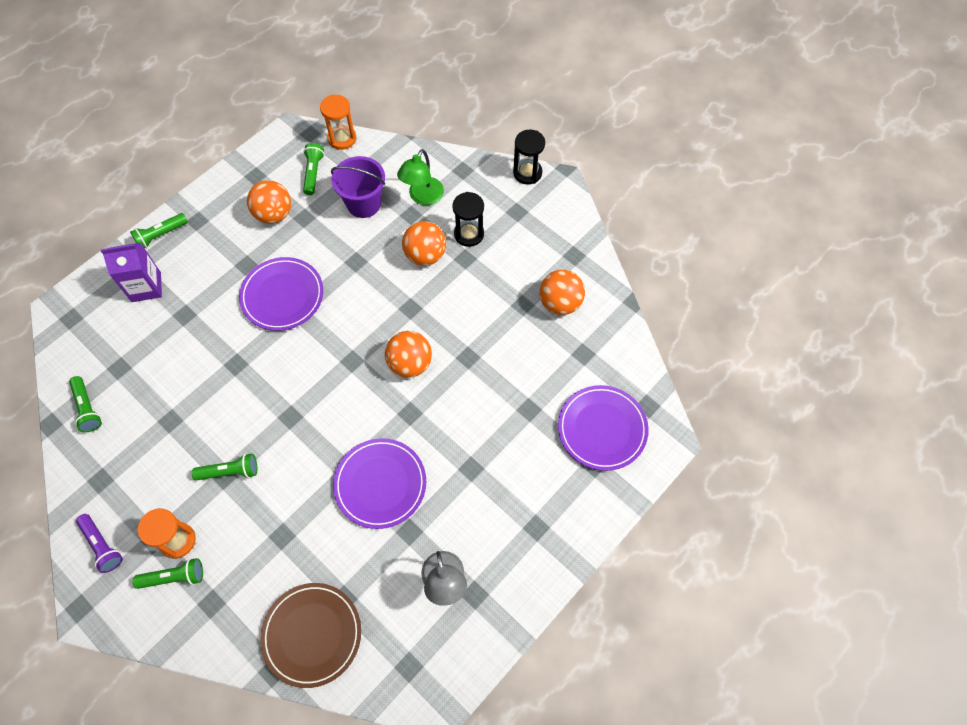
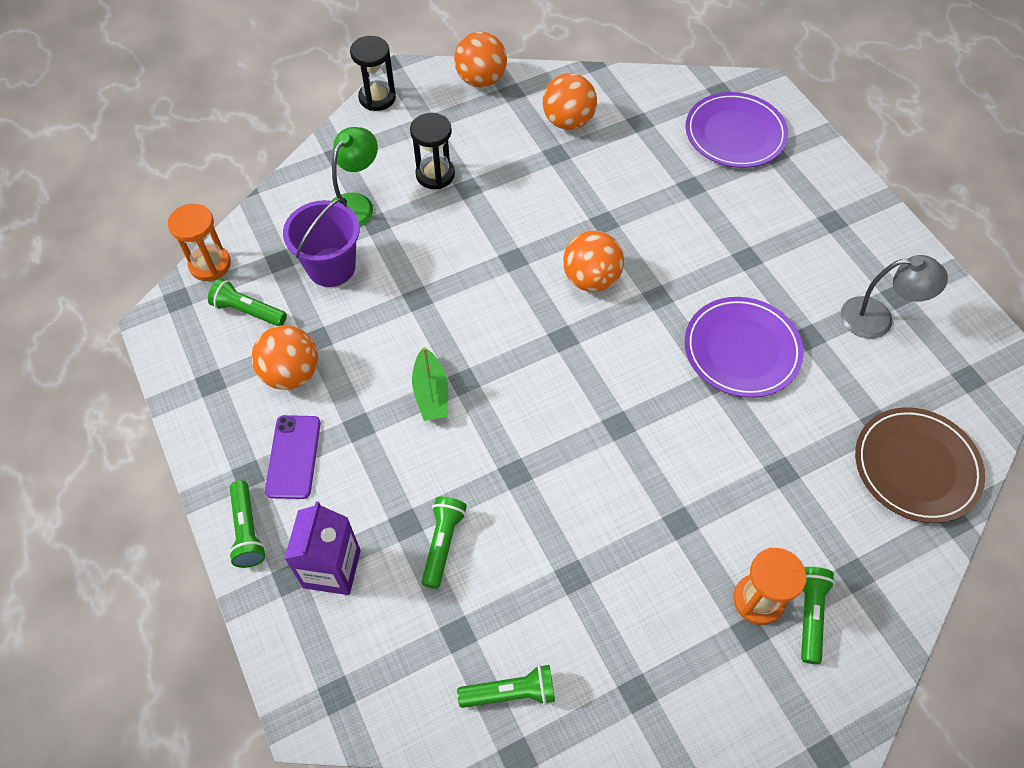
camera: 70 degrees left, 5 degrees down
(102, 545) = (741, 706): purple flashlight -> none
(215, 238) = (293, 457): none -> purple phone
(230, 472) = (675, 514): green flashlight -> green flashlight (442, 544)
(282, 296) = (431, 393): purple plate -> green boat
(422, 197) = (356, 204): green lamp -> green lamp turned 105 degrees counterclockwise
(425, 255) = (444, 224): orange ball -> orange ball (481, 80)

